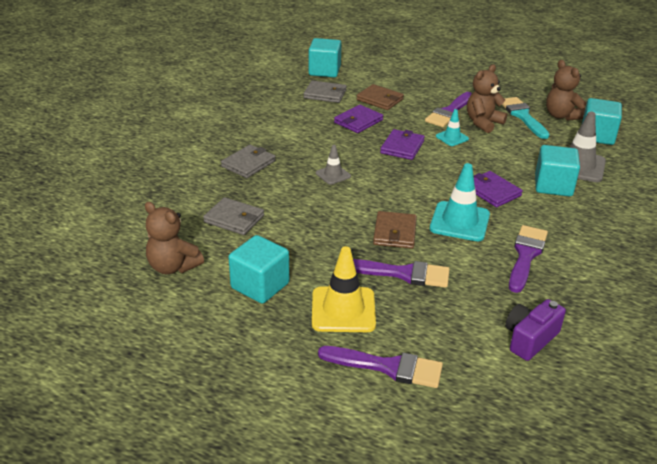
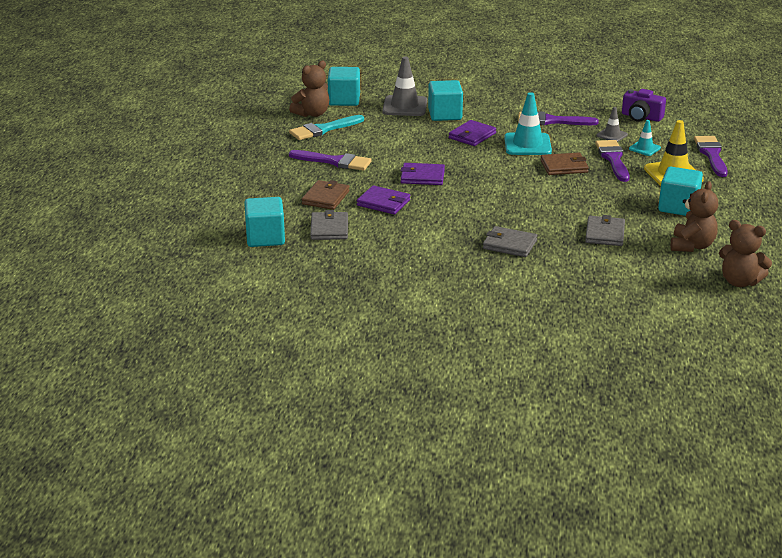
camera: 105 degrees left, 5 degrees down
(333, 175) = (497, 201): grey traffic cone -> grey traffic cone (612, 135)
(452, 138) = (388, 157): turquoise traffic cone -> turquoise traffic cone (644, 148)
(483, 123) = (348, 145): brown teddy bear -> brown teddy bear (739, 282)

